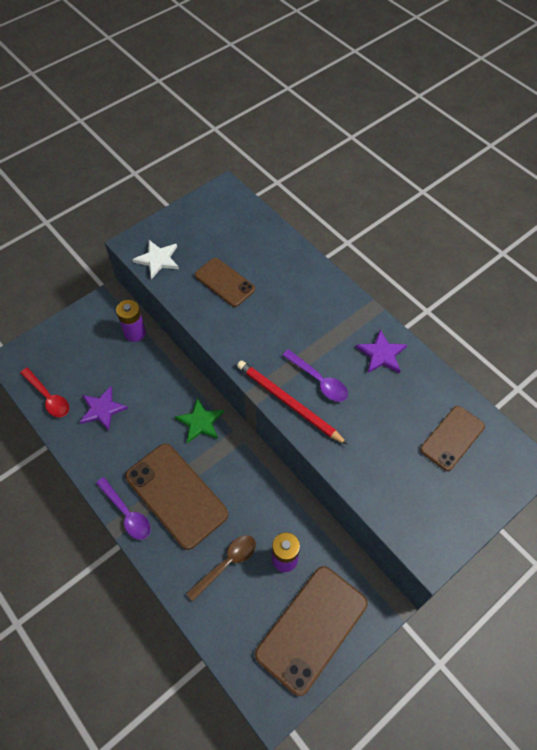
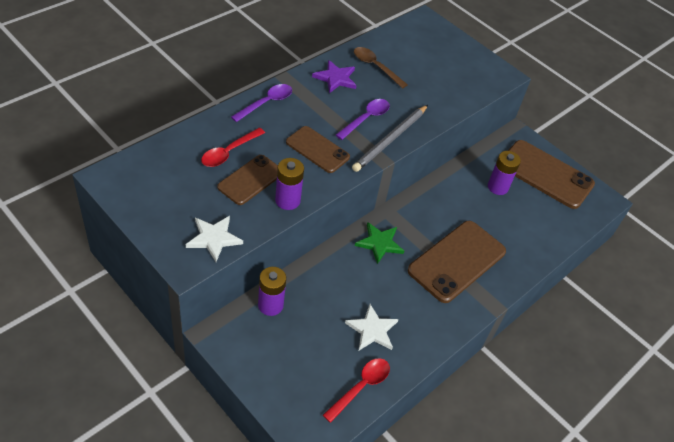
camera: 100 degrees left, 10 degrees down
(102, 409) = (372, 330): purple star -> white star
(127, 513) = (481, 300): purple spoon -> purple spoon (266, 103)
(200, 310) = (287, 200): none -> purple battery
(226, 564) = (510, 225): brown spoon -> brown spoon (375, 67)
(258, 265) = (229, 152): none -> red spoon
(288, 402) = (390, 140): red pencil -> grey pencil
(452, 438) = (410, 51): brown phone -> brown phone (317, 150)

